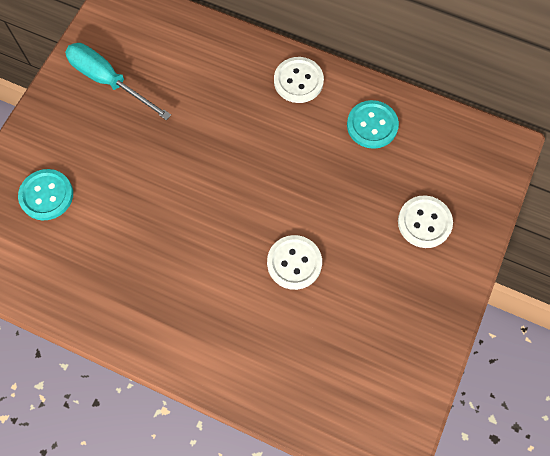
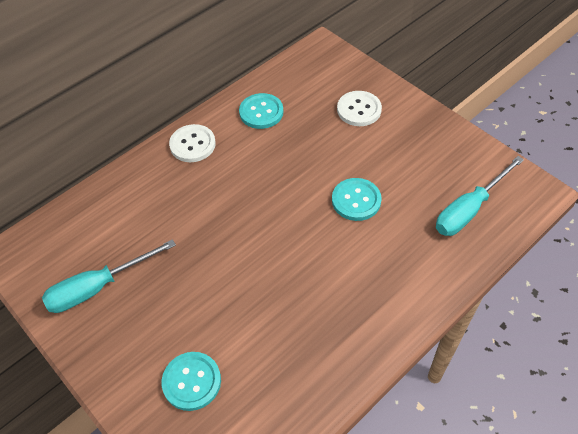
camera: 65 degrees left, 15 degrees down
(294, 263) = (356, 200): white button -> turquoise button
(332, 384) = (469, 209): none -> turquoise screwdriver

